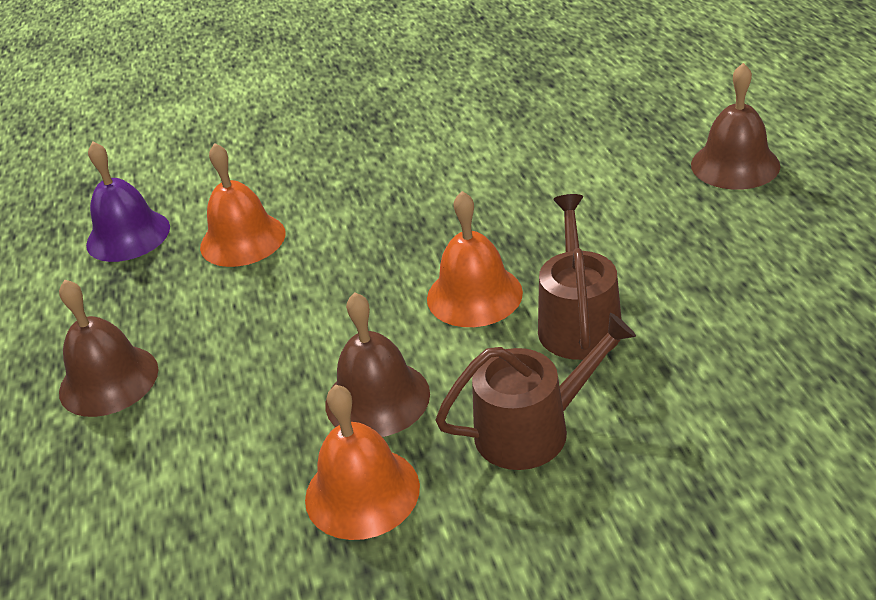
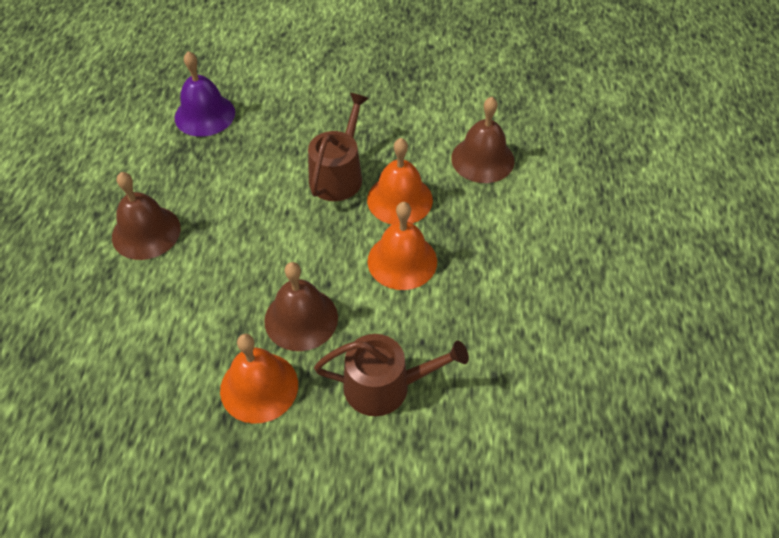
camera: 15 degrees right, 15 degrees up
(242, 239) = (275, 149): orange bell -> orange bell (399, 199)
(578, 322) = (458, 313): brown watering can -> brown watering can (338, 175)
(735, 165) = (641, 221): brown bell -> brown bell (482, 159)

